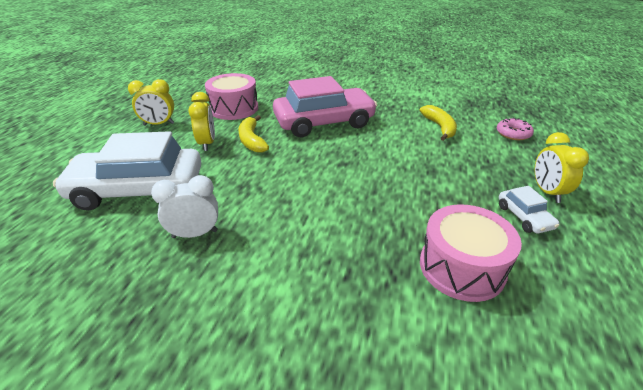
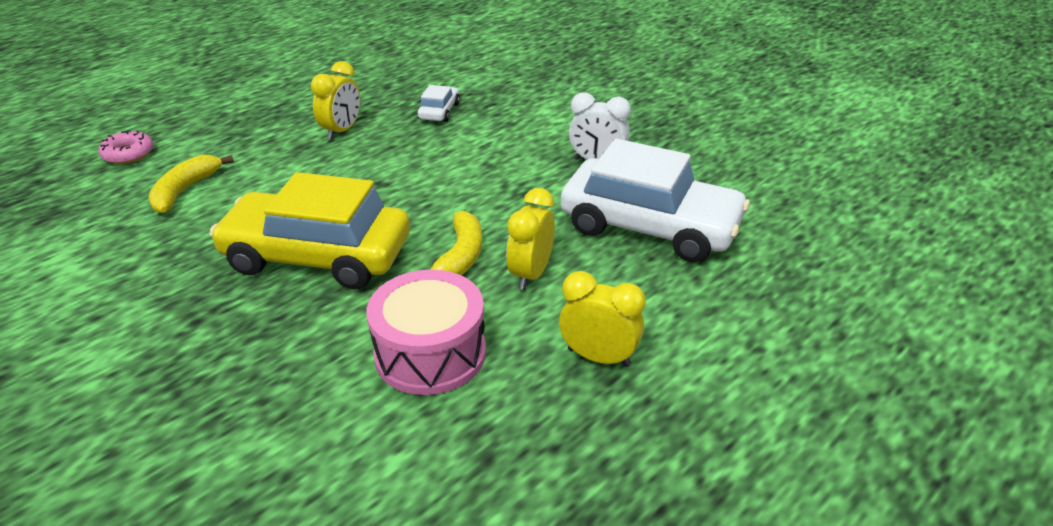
camera: 150 degrees left, 0 degrees up
(324, 122) = (317, 256): pink car -> yellow car
(461, 267) = (405, 86): pink drum -> none
(524, 217) = (303, 94): white car -> white car (439, 111)
(547, 192) = (244, 101): yellow clock -> yellow clock (342, 131)

